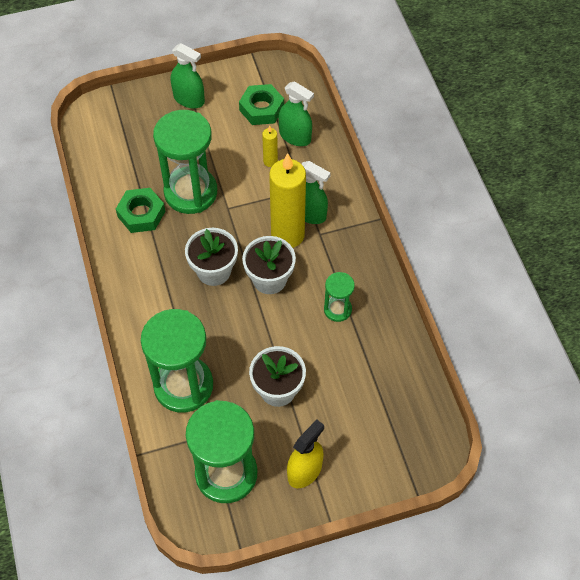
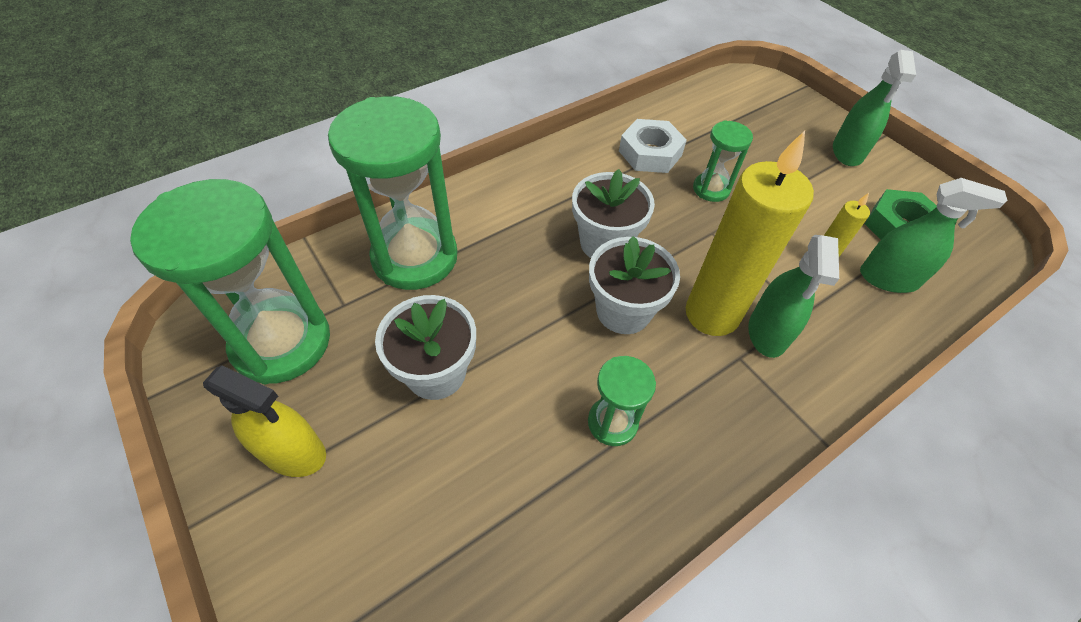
camera: 70 degrees right, 5 degrees down
(141, 214) = (650, 153): green nut -> white nut
(190, 192) = (711, 189): green hourglass -> green hourglass, size x0.49
(295, 136) = (888, 278): green spray bottle -> green spray bottle turned 90 degrees counterclockwise

